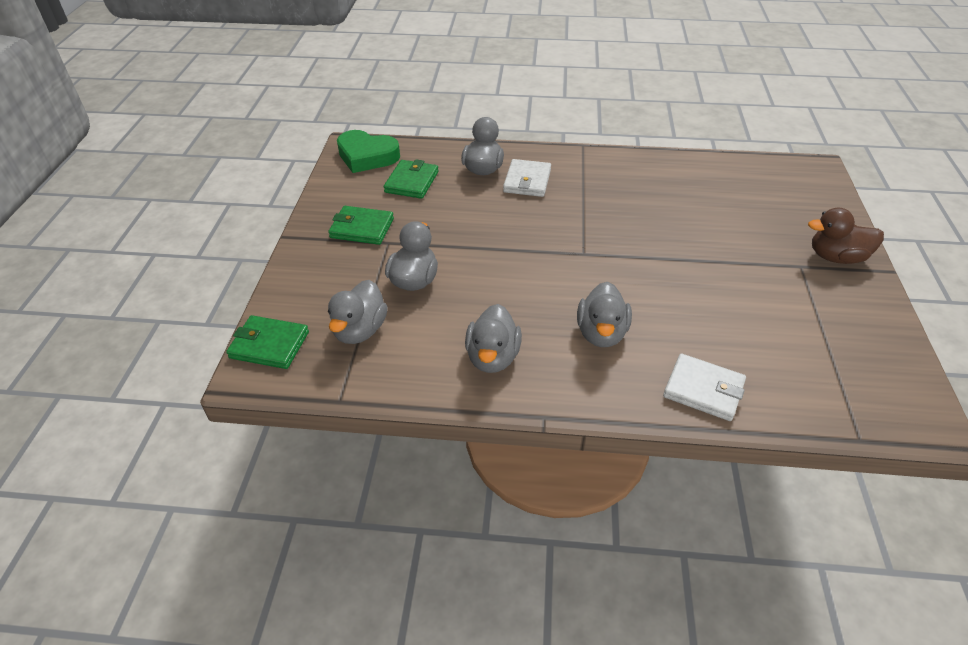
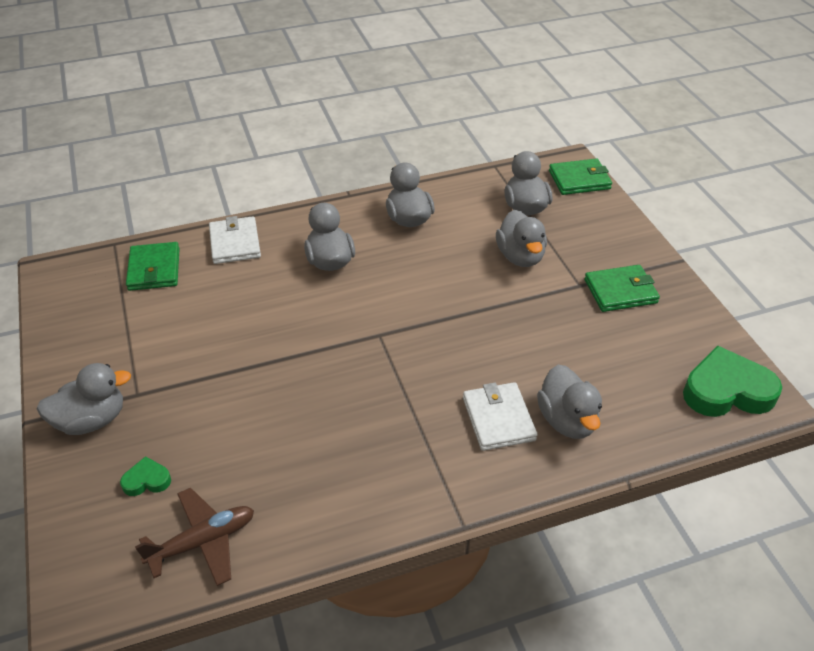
camera: 155 degrees right, 0 degrees up
(412, 182) = (632, 368): green wallet -> green wallet (154, 269)
(703, 390) = (235, 243): white wallet -> white wallet turned 75 degrees clockwise
(743, 175) = (202, 542): none -> brown plane
(784, 211) = (147, 480): none -> green heart
(836, 257) = (92, 420): brown duck -> grey duck

